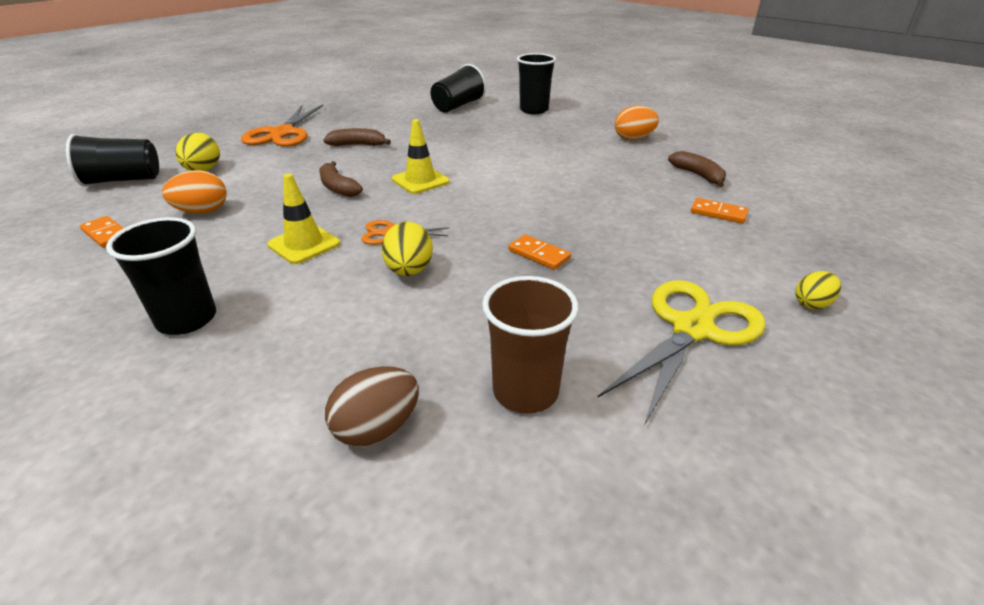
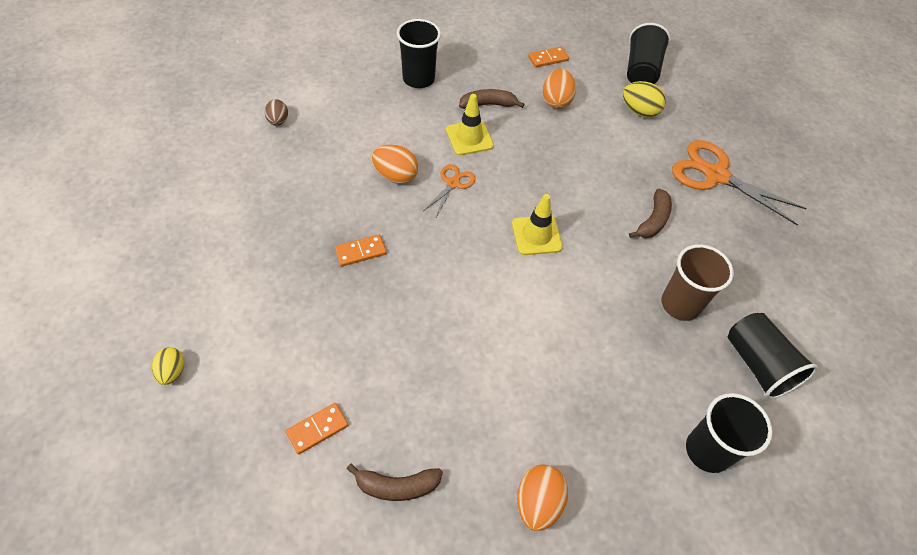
camera: 115 degrees right, 20 degrees up
(338, 187) = (555, 179): brown banana -> brown banana (488, 105)
(377, 429) = (278, 121): brown egg -> brown egg, size x0.66
(409, 271) = (395, 176): yellow egg -> orange egg
(525, 391) = (250, 178): brown cup -> brown cup (680, 304)
(692, 329) = (219, 280): yellow scissors -> none

